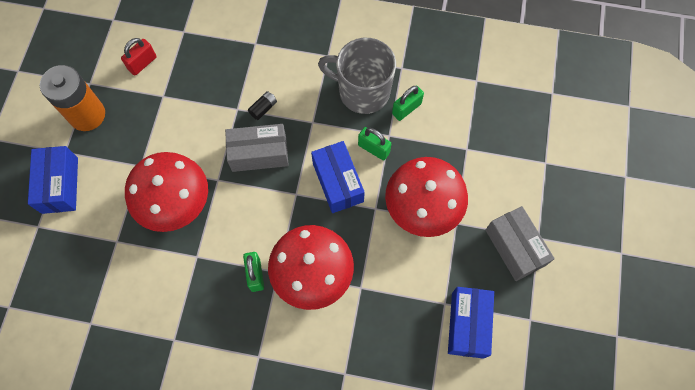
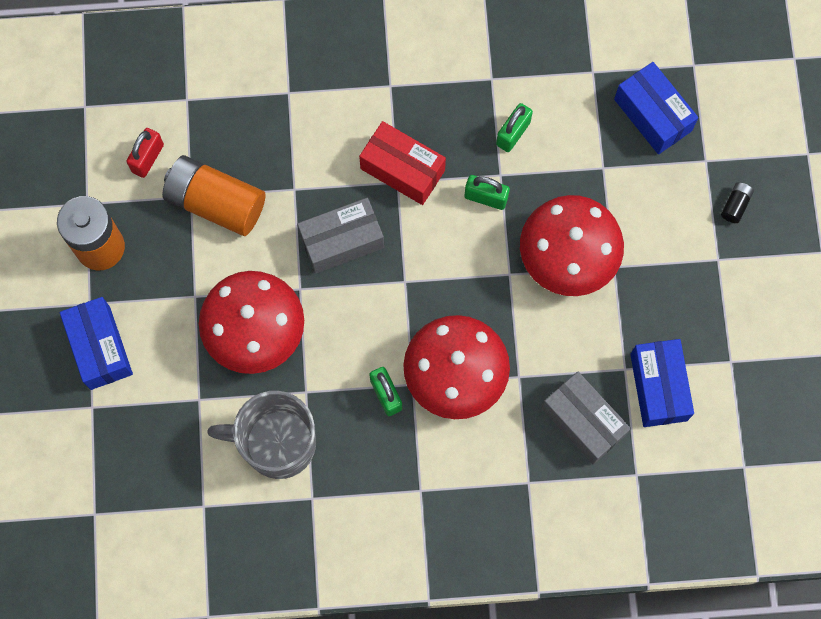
camera: 15 degrees left, 5 degrees up
(179, 104) = (216, 202): none -> orange battery
(263, 108) = (328, 180): black battery -> black battery (735, 205)
(319, 114) = (402, 169): none -> red box
(338, 182) = (453, 253): blue box -> blue box (652, 115)
(362, 91) = (449, 124): grey mug -> grey mug (277, 443)
(515, 247) = (692, 279): grey box -> grey box (583, 421)

